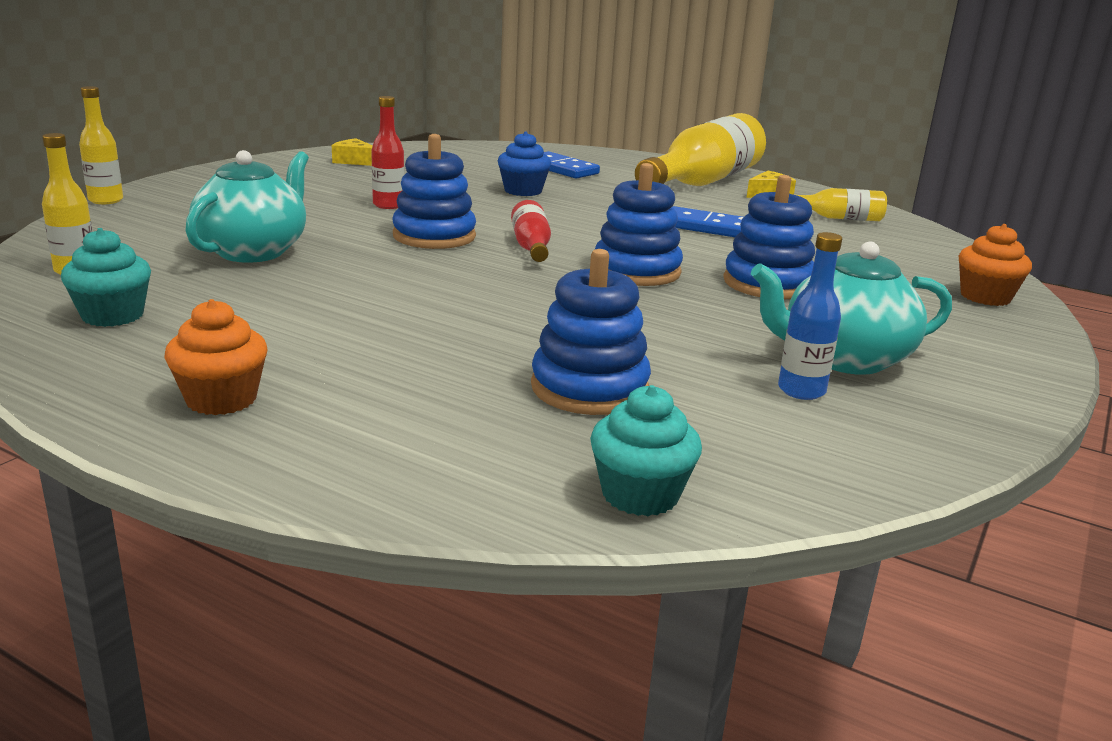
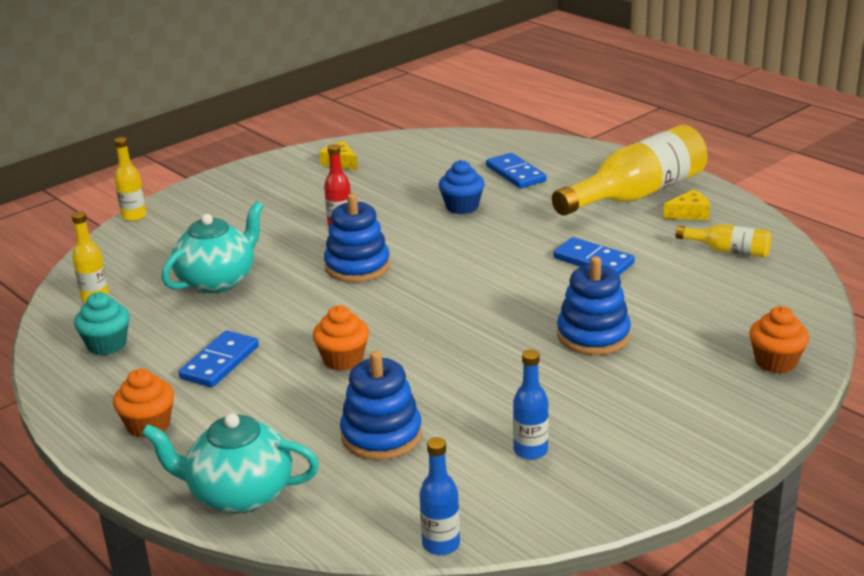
camera: 20 degrees right, 5 degrees up
(300, 326) = (219, 362): none -> blue domino
(476, 316) = (343, 359): none -> orange cupcake
(531, 247) = (426, 282): red bottle -> none
(636, 271) = (494, 315): blue stacking toy -> none
(640, 495) = (359, 525): turquoise cupcake -> none
(782, 507) = (441, 544): none -> blue bottle
(843, 359) = (589, 422): turquoise teapot -> turquoise teapot (239, 494)

